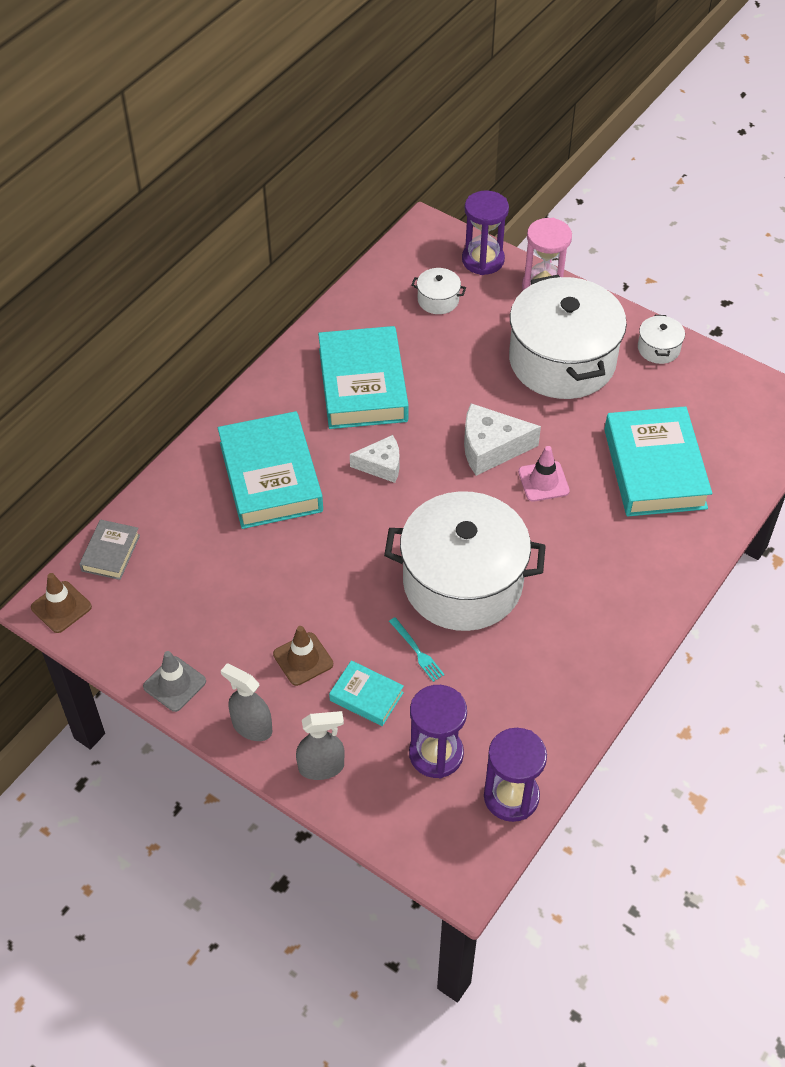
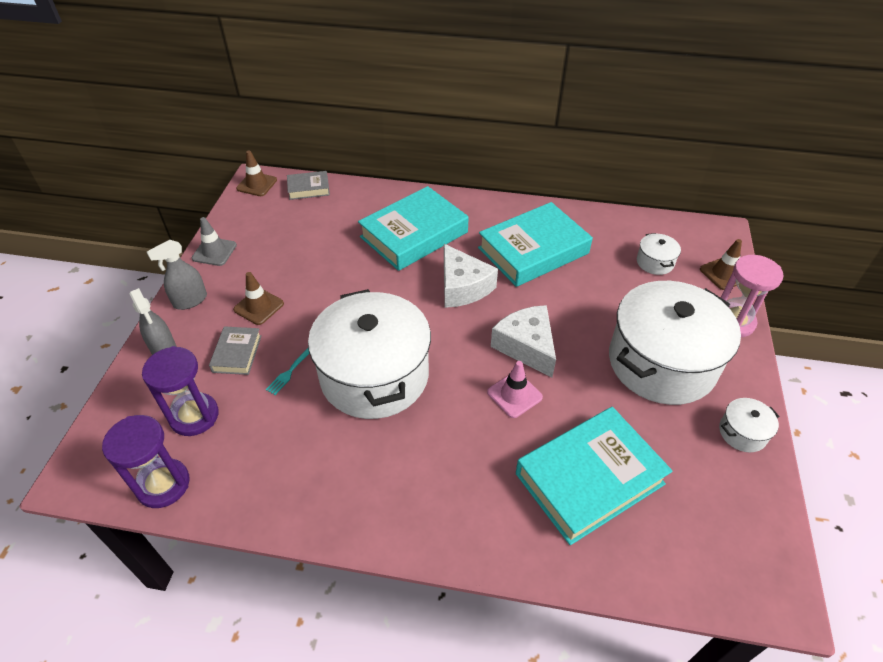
camera: 65 degrees right, 5 degrees down
(252, 727) = (190, 301): grey spray bottle -> grey spray bottle turned 135 degrees counterclockwise
(366, 696) = (237, 353): turquoise book -> grey book
(381, 465) = (463, 287): white cheese -> white cheese, size x1.52
(483, 260) = (723, 274): purple hourglass -> brown traffic cone

